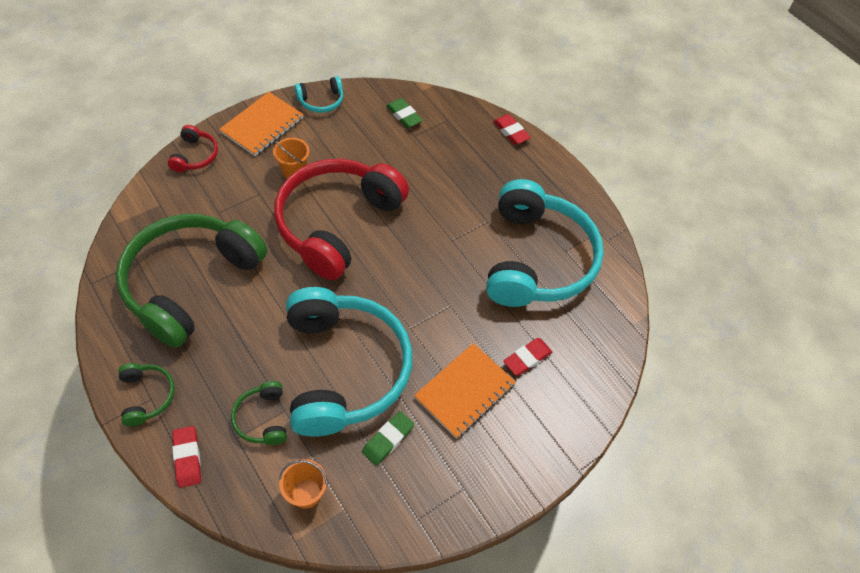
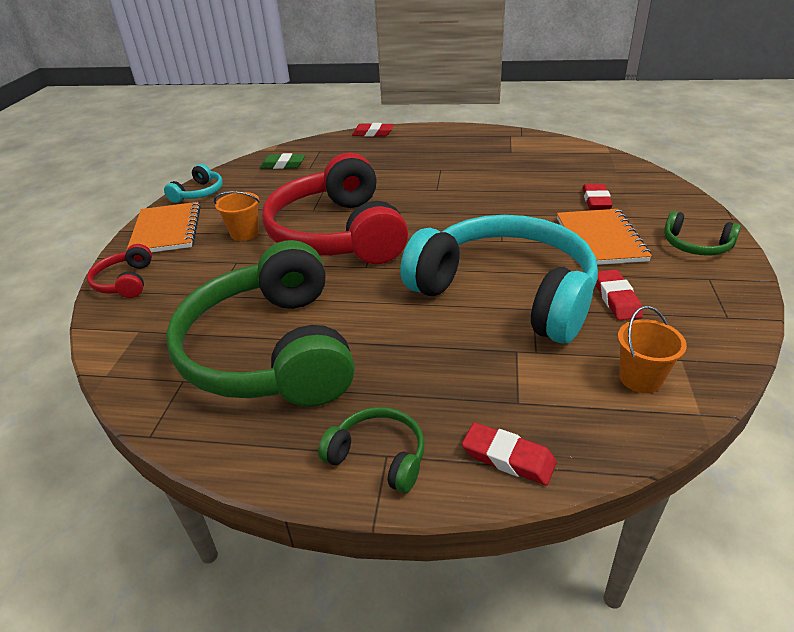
camera: 40 degrees left, 20 degrees down
(195, 156) = (125, 282): red headphones -> red headphones turned 150 degrees counterclockwise
(262, 418) = (511, 371): green headphones -> green headphones (695, 245)
(388, 439) = (616, 299): green eraser -> red eraser
(536, 259) = (504, 164): turquoise headphones -> none

